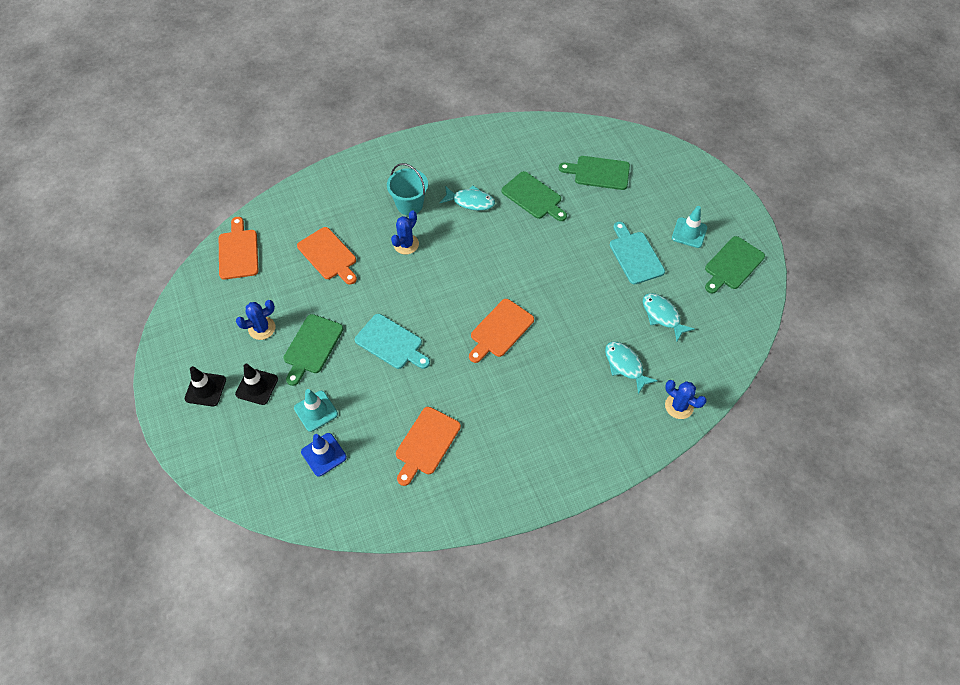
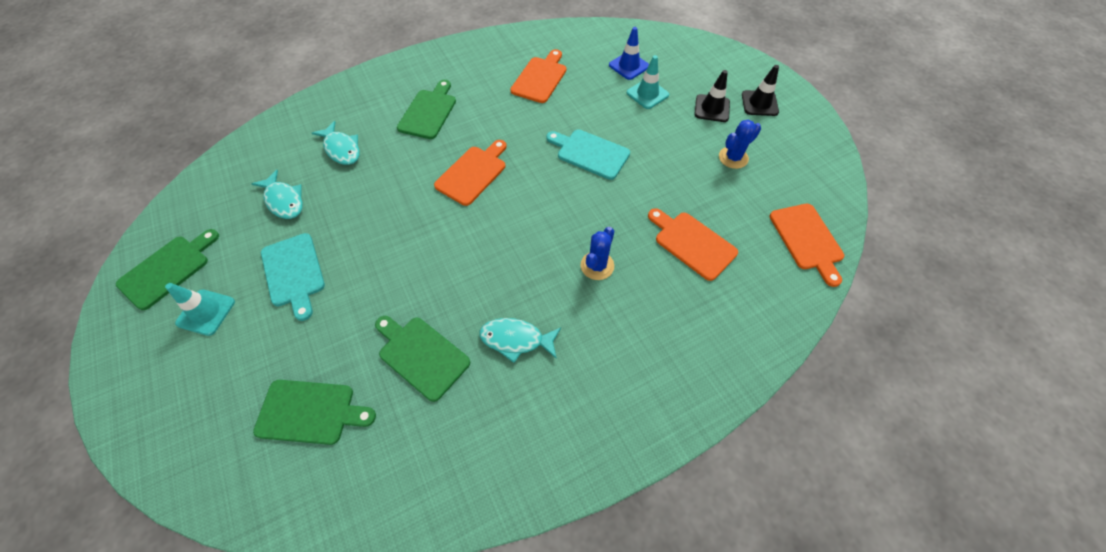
camera: 175 degrees right, 0 degrees up
(312, 347) = (672, 144): green cutting board -> green cutting board (429, 112)
(409, 204) = (604, 327): turquoise bucket -> none
(679, 406) = (298, 119): blue cactus -> none

